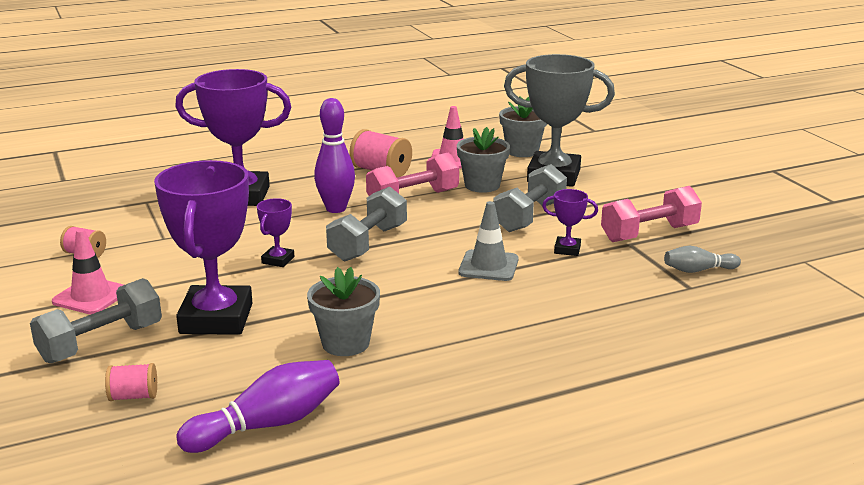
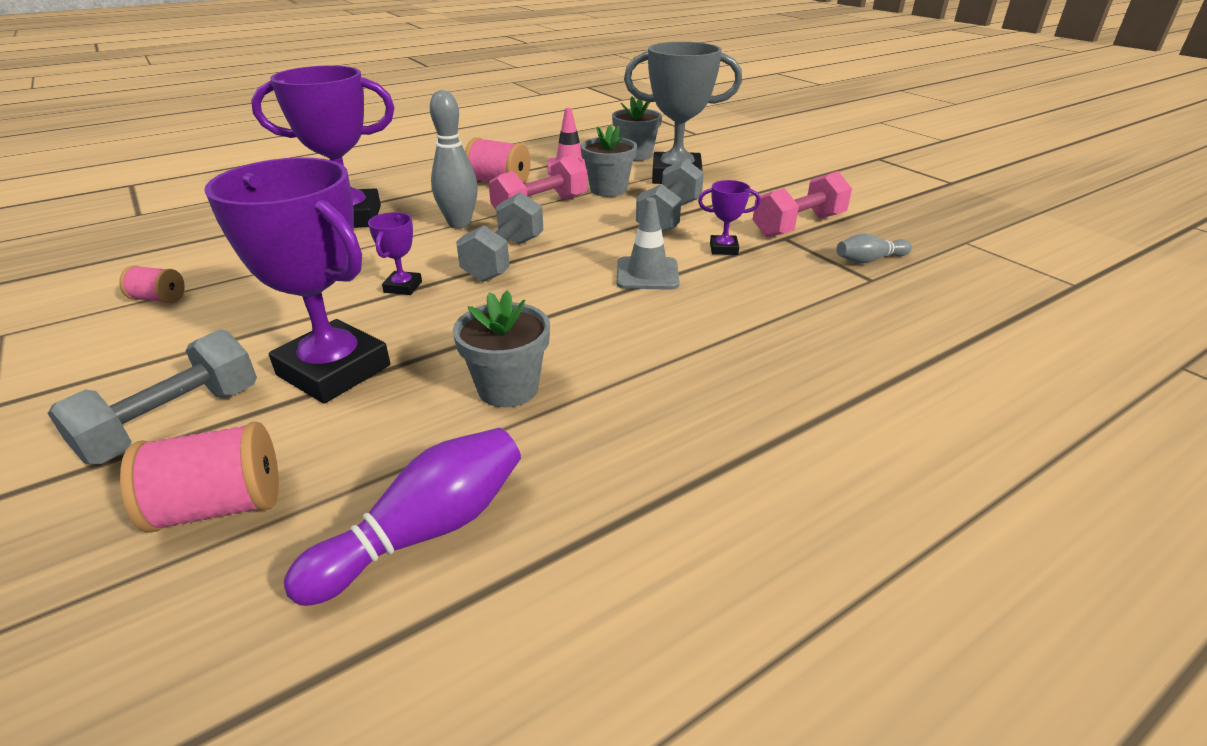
camera: 10 degrees left, 10 degrees up
(91, 296) = (163, 355): pink traffic cone -> none
(133, 396) = (220, 506): pink spool -> pink spool, size x1.70
(216, 318) = (334, 370): purple trophy -> purple trophy turned 45 degrees counterclockwise
(336, 209) = (459, 224): purple bowling pin -> grey bowling pin

